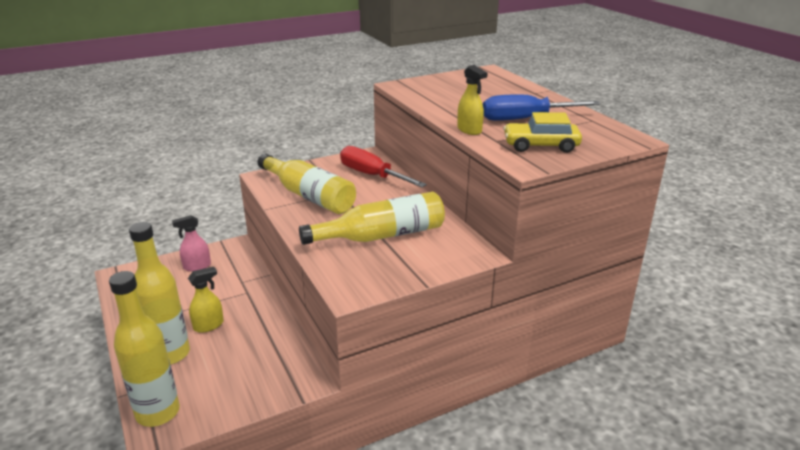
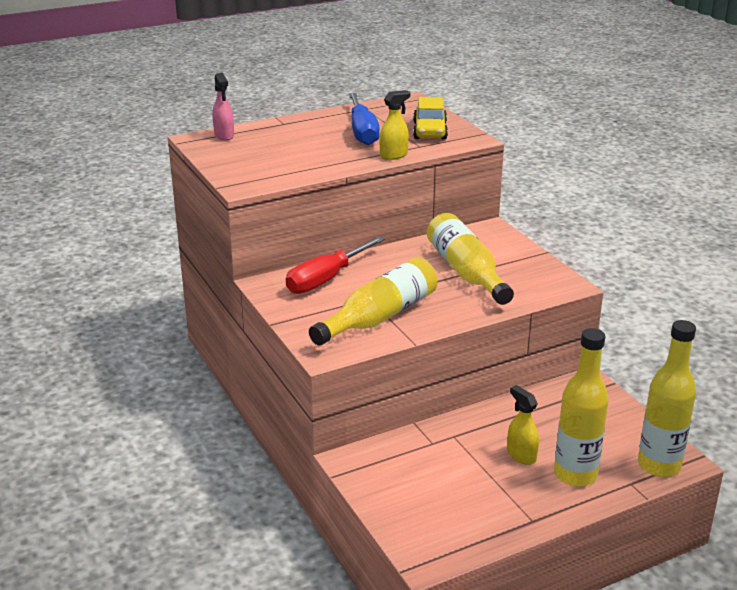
camera: 90 degrees left, 0 degrees up
(197, 266) = (400, 486): pink spray bottle -> pink spray bottle (224, 135)

